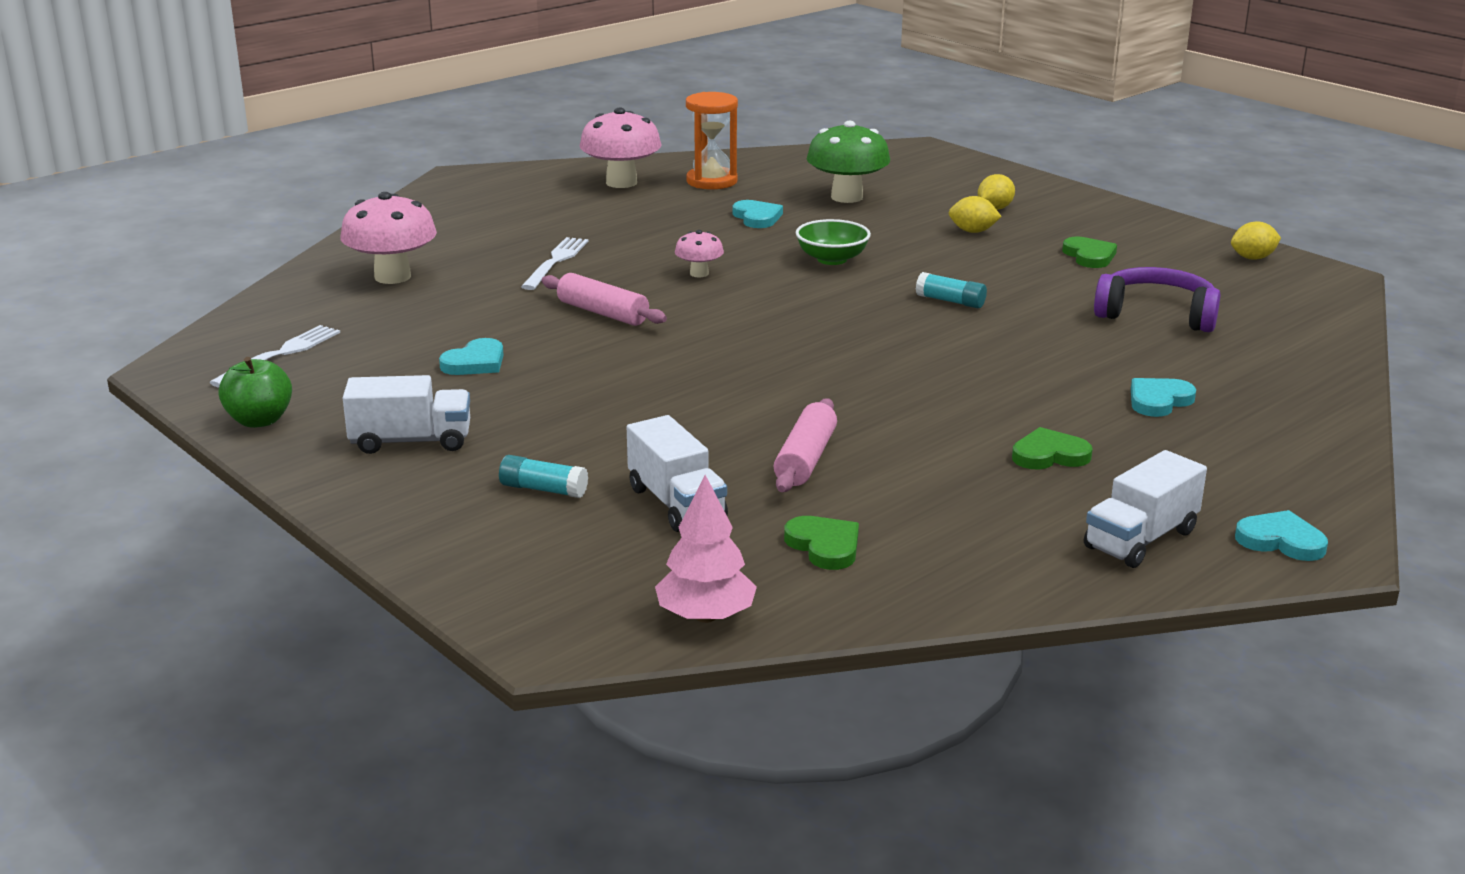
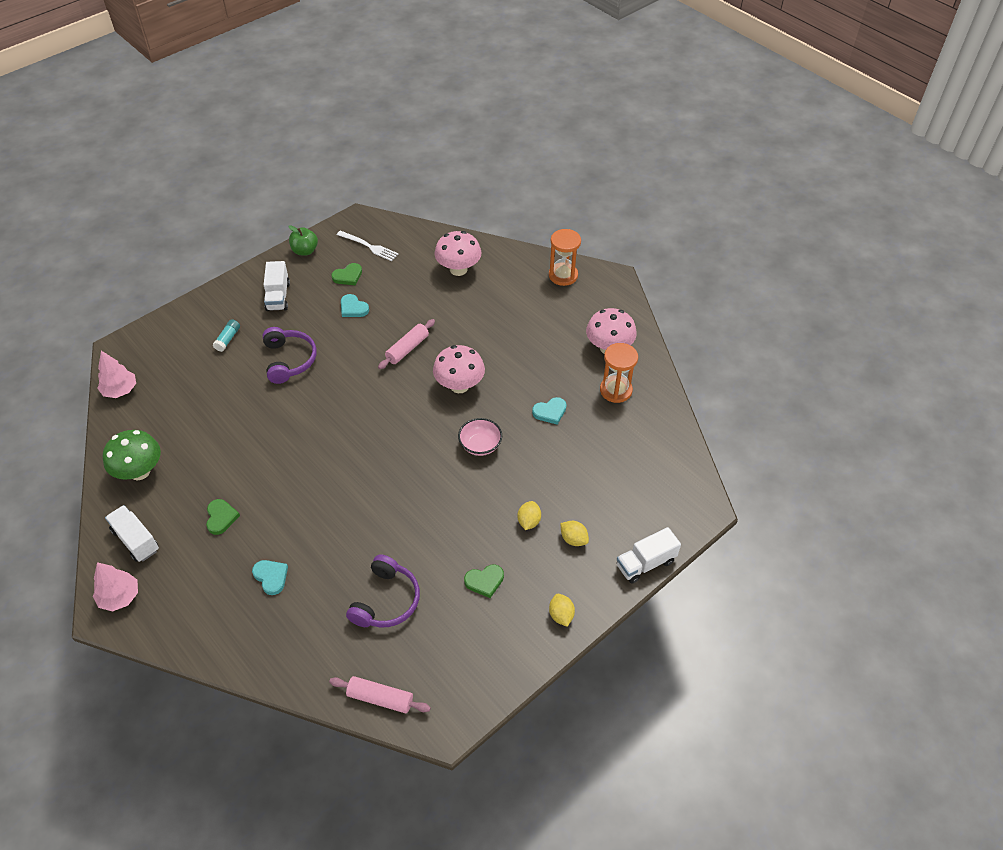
camera: 90 degrees right, 25 degrees up
(441, 205) = (563, 275): none -> orange hourglass
(556, 261) = (478, 327): white fork -> none
(621, 417) = (289, 360): none -> purple headphones
(676, 503) = (206, 380): white truck -> white truck (645, 563)
(699, 273) = (459, 385): pink mushroom -> pink mushroom, size x1.90
(805, 459) = (236, 424): pink rolling pin -> pink rolling pin (380, 698)
(824, 546) = (160, 427): green heart -> green heart (348, 276)
(832, 259) = (480, 445): green bowl -> pink bowl
(847, 197) = (591, 458): green mushroom -> green mushroom (139, 471)
(950, 301) = (413, 497): turquoise glue stick -> none
(1252, 258) = (480, 682): yellow lemon -> yellow lemon (561, 615)
(1281, 541) = (120, 597): turquoise heart -> pink tree

